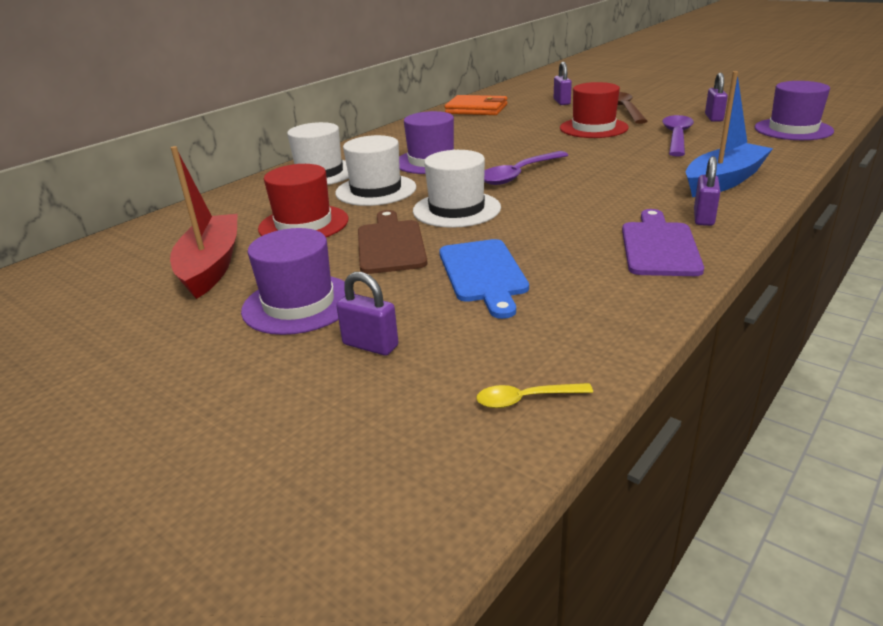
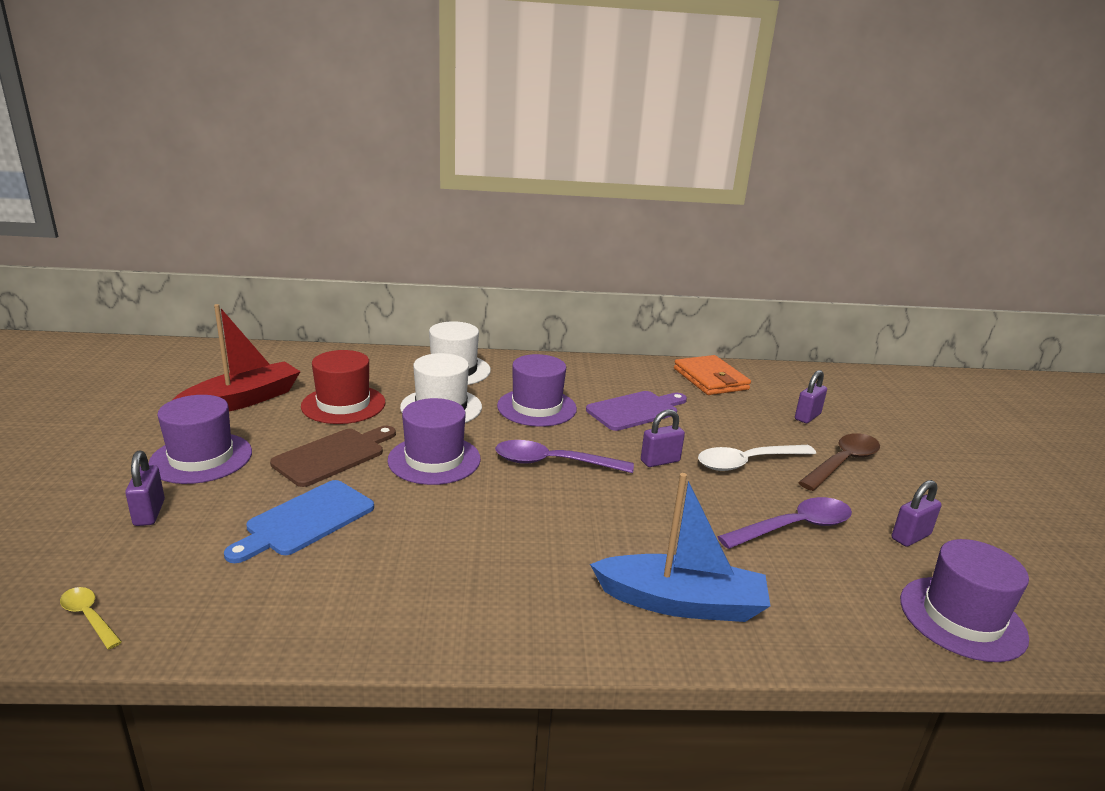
camera: 45 degrees right, 5 degrees down
(456, 209) = (434, 459): white hat -> purple hat
(593, 128) = (748, 462): red hat -> white spoon
(659, 246) = (442, 605): purple cutting board -> purple cutting board (635, 410)
(703, 218) = (548, 616): purple padlock -> purple padlock (660, 461)

